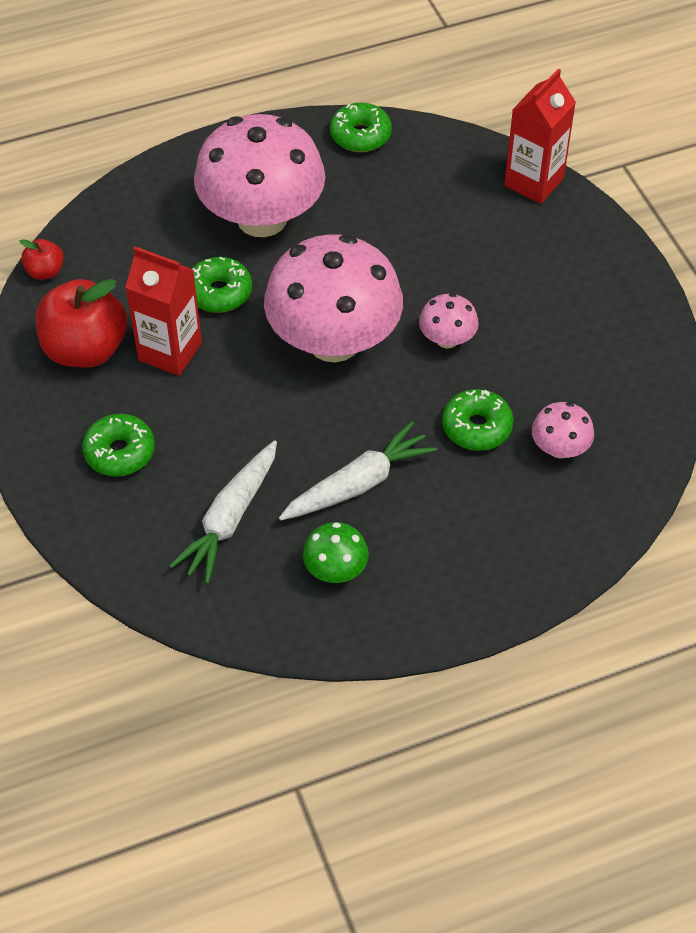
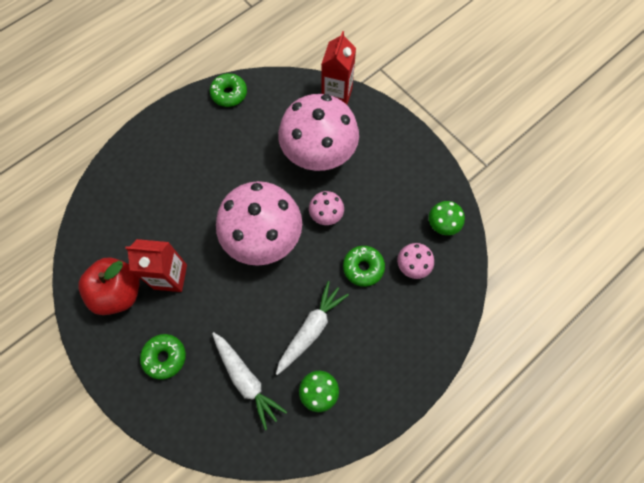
camera: 20 degrees left, 15 degrees up
(45, 271) = (75, 246): red apple -> none
(219, 292) = (185, 226): green donut -> none
(230, 519) = (246, 380): white carrot -> white carrot turned 45 degrees counterclockwise
(262, 218) = (192, 167): pink mushroom -> pink mushroom (318, 152)
(634, 406) = (443, 224): none -> green mushroom

